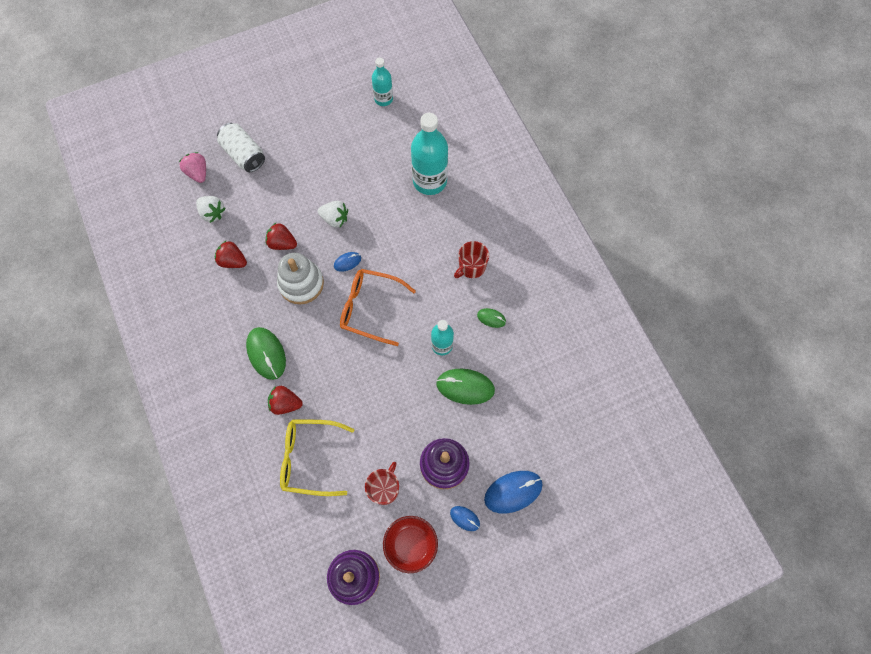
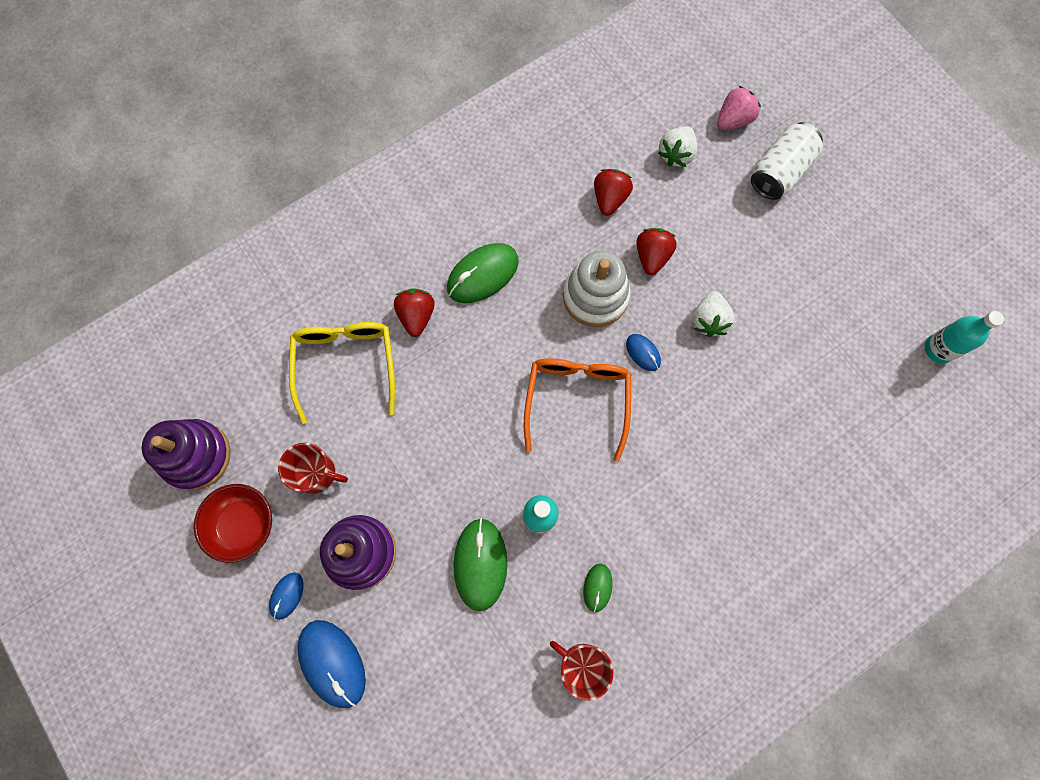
camera: 80 degrees right, 5 degrees up
(430, 181) = (810, 449): turquoise bottle -> none
(471, 267) = (677, 542): red mug -> red mug (581, 665)

